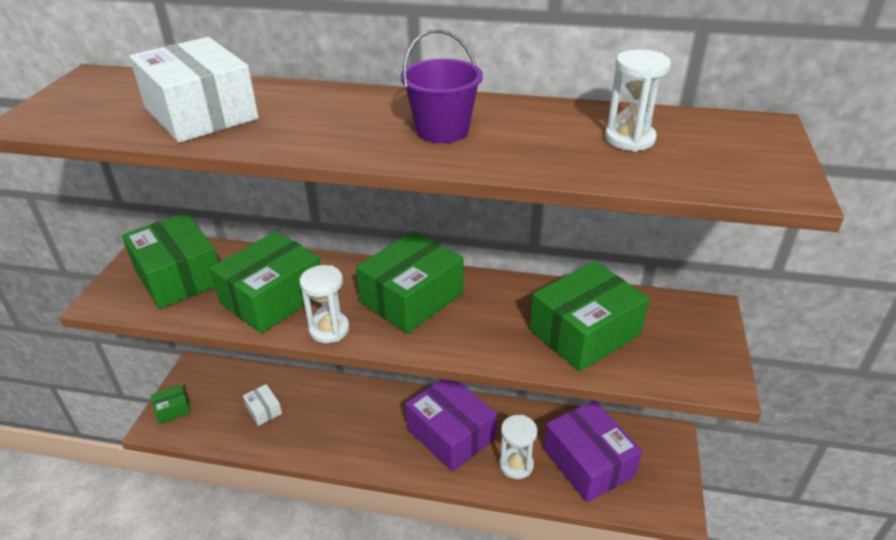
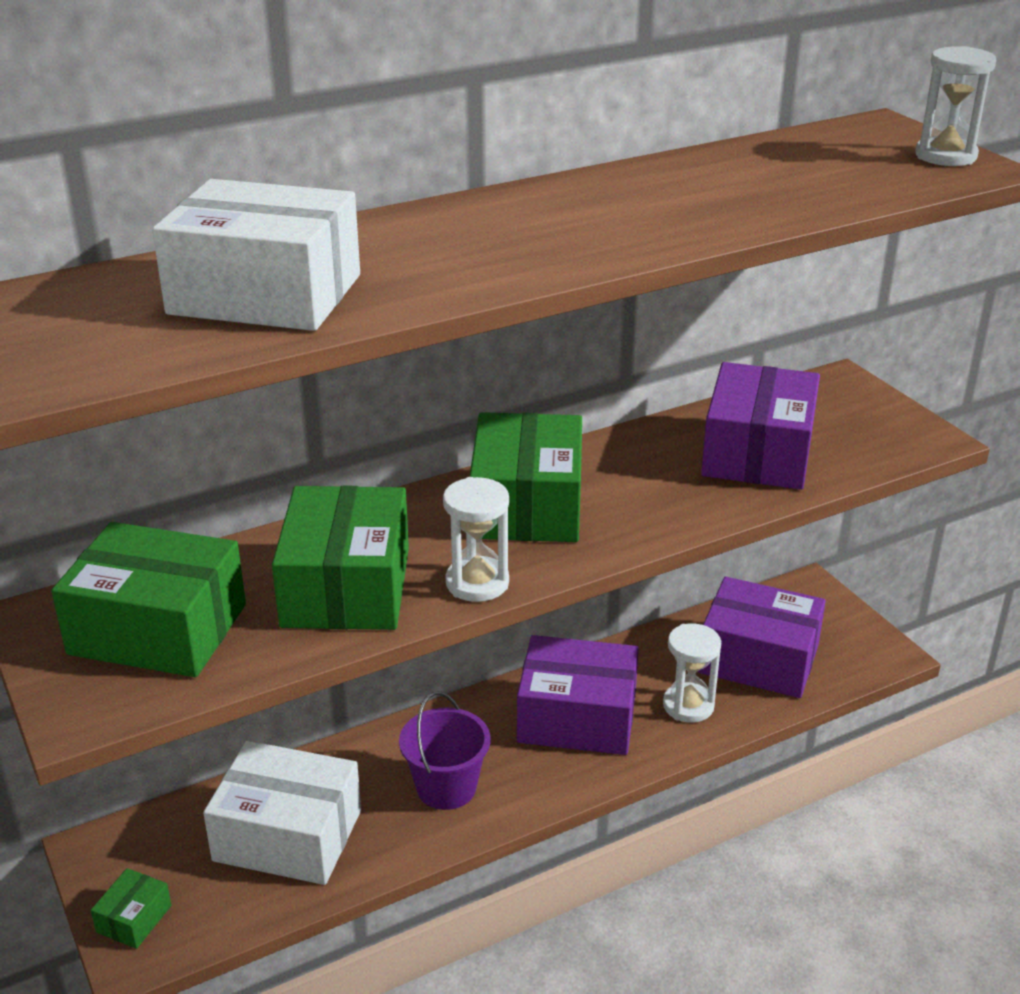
camera: 40 degrees left, 5 degrees down
(264, 410) = (288, 835): white box -> white box, size x2.19
(442, 130) = (602, 218): purple bucket -> purple bucket (446, 787)
(585, 332) = (758, 453): green box -> purple box
(629, 139) = (793, 170): white hourglass -> white hourglass (945, 156)

